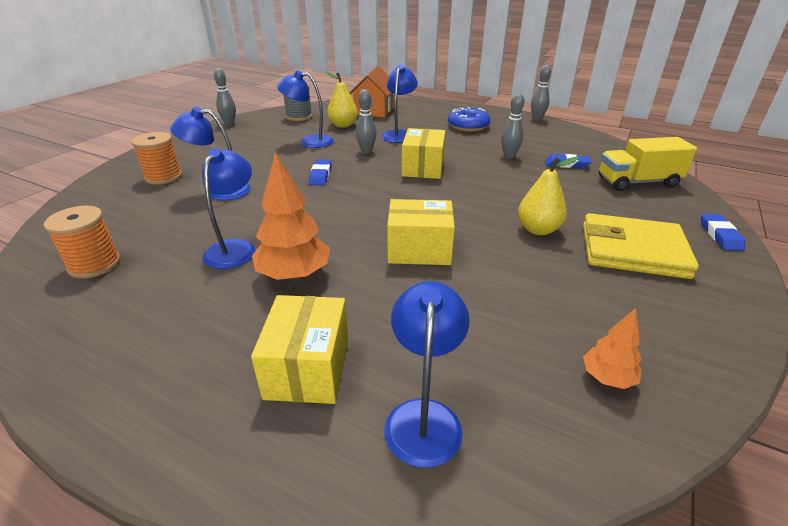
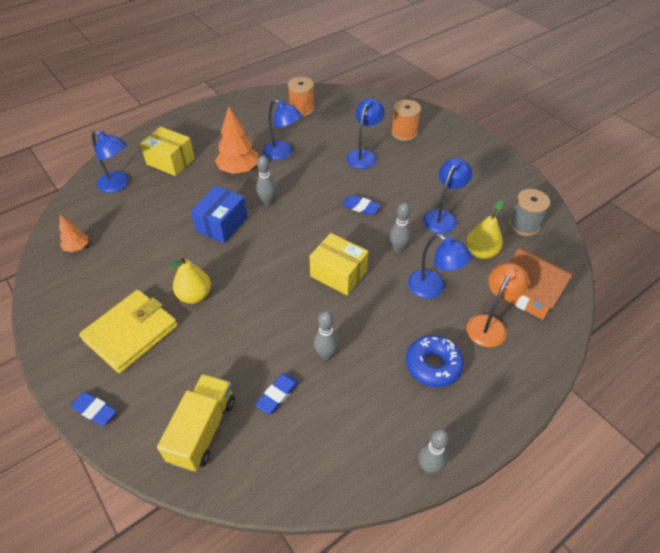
camera: 115 degrees right, 15 degrees up
(229, 124) = (516, 174): grey bowling pin -> grey bowling pin (267, 202)
(413, 117) = (489, 324): none -> orange lamp
(419, 249) = (222, 224): yellow box -> blue box

